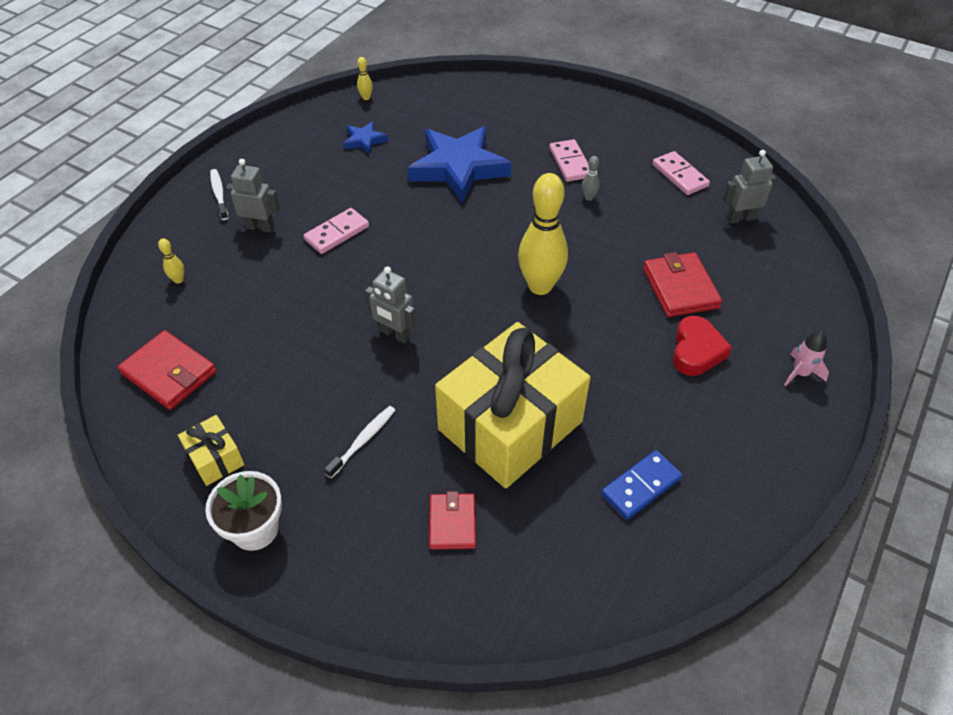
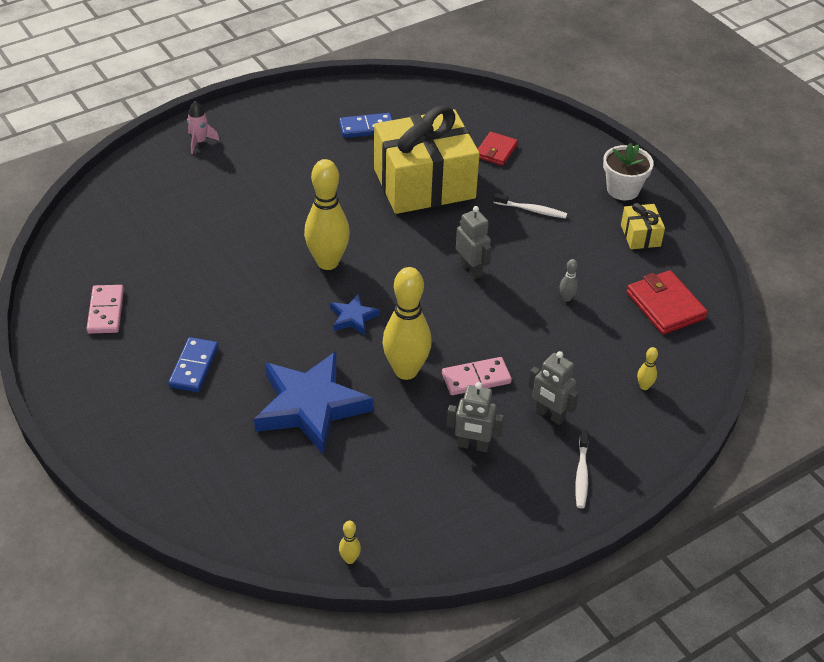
camera: 155 degrees left, 5 degrees down
(363, 441) = (531, 210): white toothbrush -> white toothbrush turned 135 degrees counterclockwise
(364, 140) = (389, 486): blue star -> blue star (353, 317)
(401, 218) = (406, 371): none -> yellow bowling pin
(570, 163) = (194, 367): pink domino -> blue domino
(588, 197) = (213, 323): grey bowling pin -> grey bowling pin (567, 298)
(680, 288) = (218, 220): red wallet -> none
(696, 351) = (254, 178): red heart -> none
(740, 218) = (103, 253): grey robot -> grey robot (472, 445)

